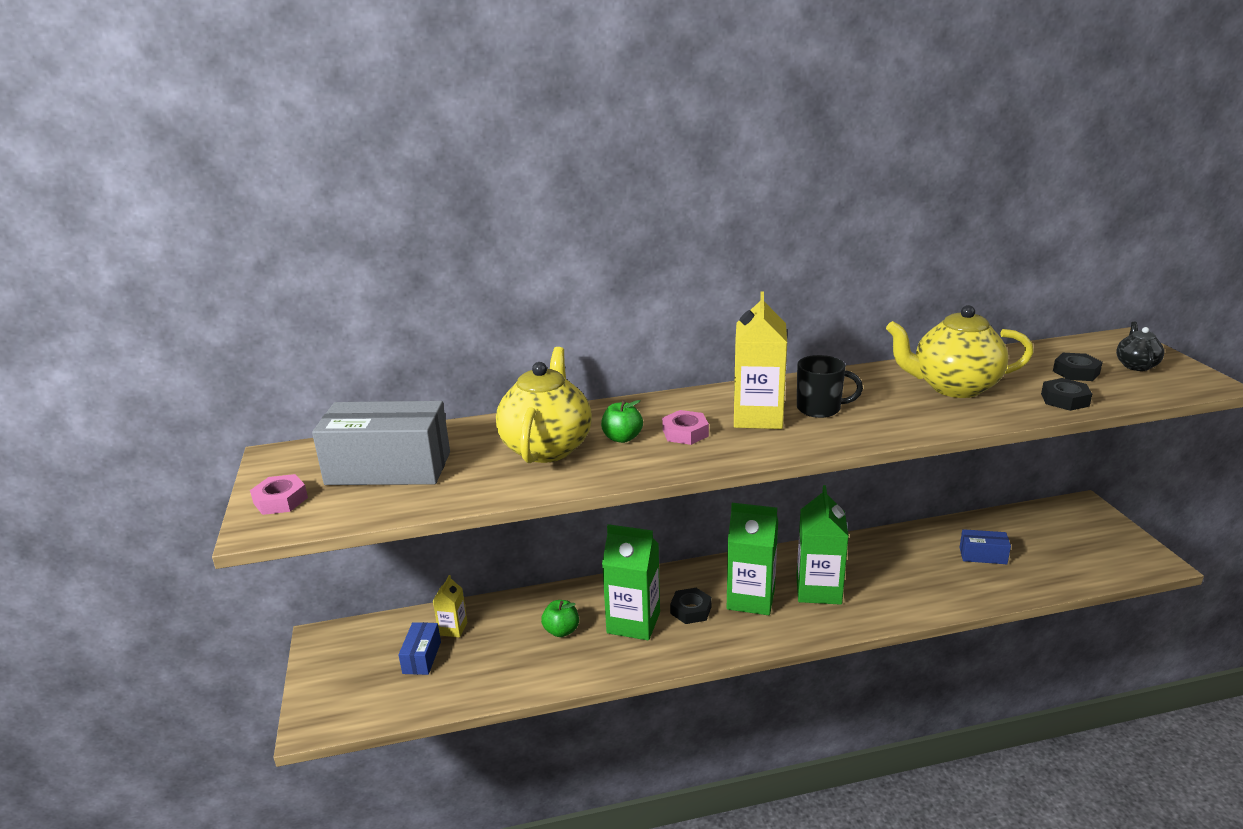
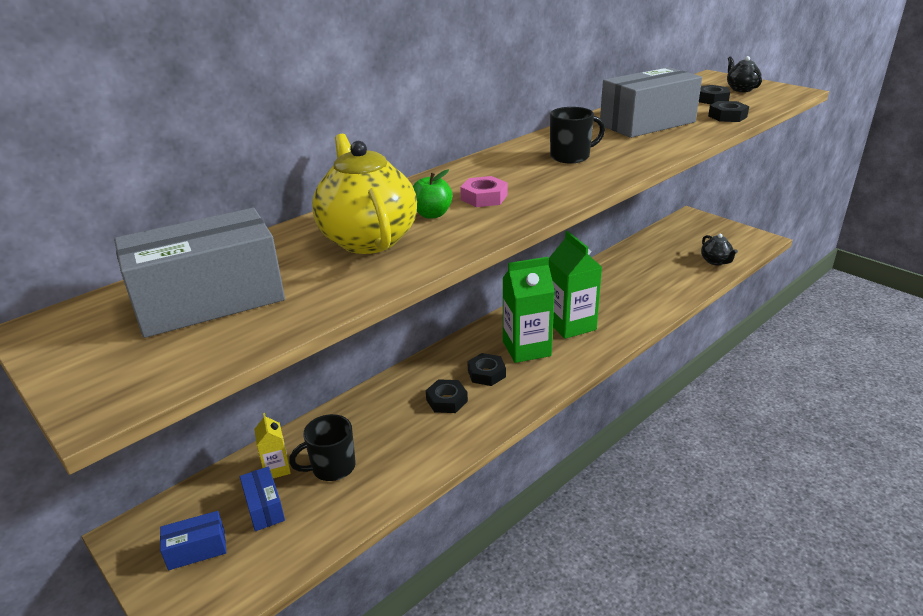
camera: 30 degrees left, 5 degrees up
(280, 500) = (100, 369): pink nut -> none
(494, 645) = (332, 467): none -> black mug
(561, 631) = (387, 431): green apple -> none
(633, 623) = (447, 400): green carton -> black nut
(758, 417) = (530, 173): yellow carton -> none
(953, 387) = (647, 123): yellow teapot -> grey box
(983, 556) = (659, 266): blue box -> blue box (197, 550)
(1062, 572) = (716, 261): none -> black teapot

